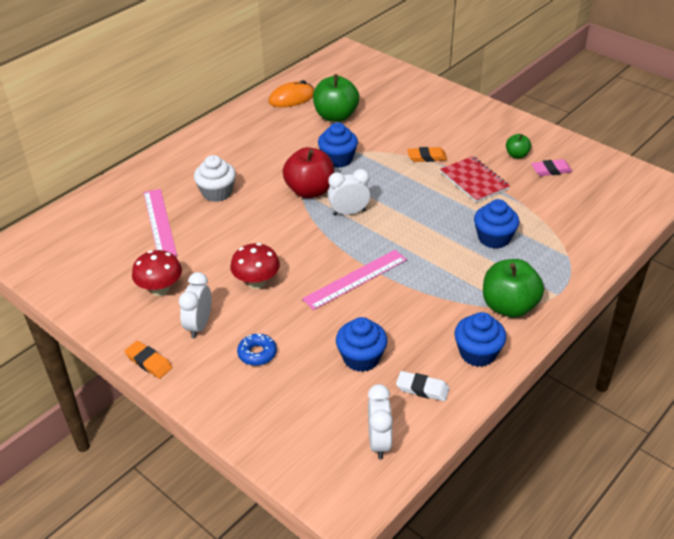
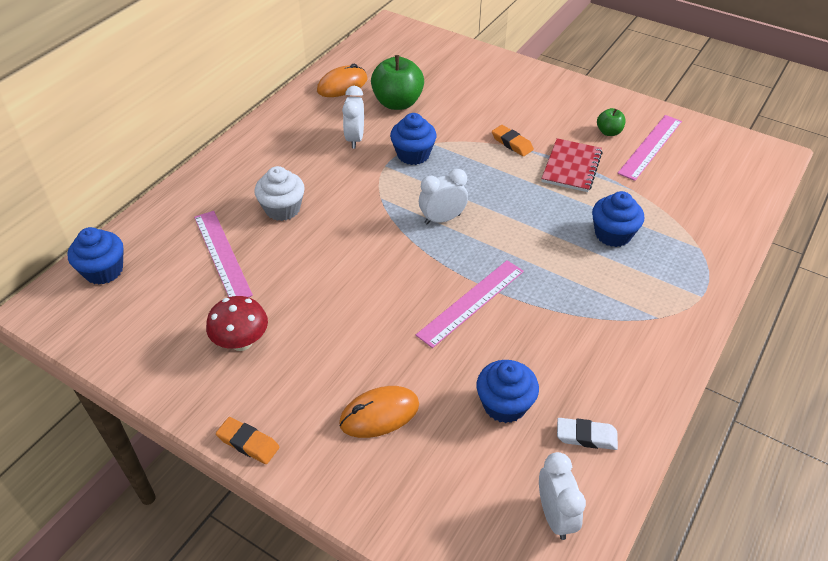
camera: 10 degrees left, 5 degrees up
(199, 325) = (300, 385): white clock -> white clock (355, 139)
(256, 282) = (356, 319): red mushroom -> none
(257, 353) = (379, 414): blue donut -> orange mouse
(310, 191) = (390, 196): red apple -> none
(427, 157) = (512, 143): orange eraser -> orange eraser turned 60 degrees clockwise
(474, 181) = (571, 167): red notebook -> red notebook turned 60 degrees clockwise
(477, 353) = (636, 381): blue cupcake -> blue cupcake (104, 270)
(509, 306) = (654, 317): green apple -> none
(551, 170) = (650, 147): pink eraser -> pink ruler

